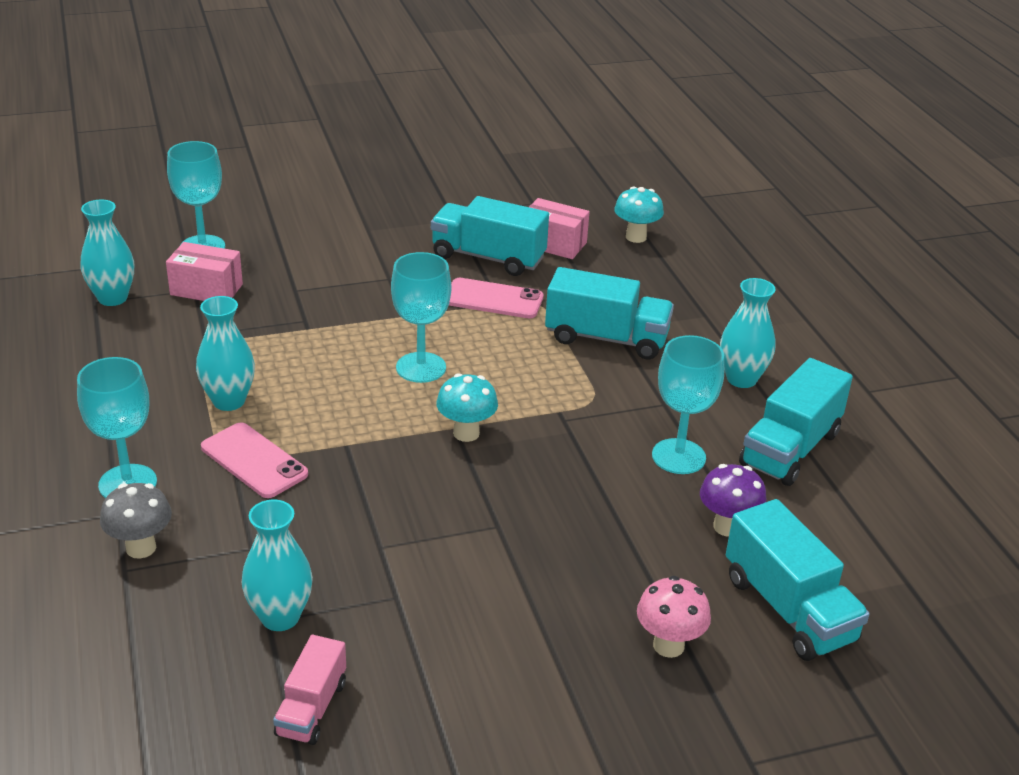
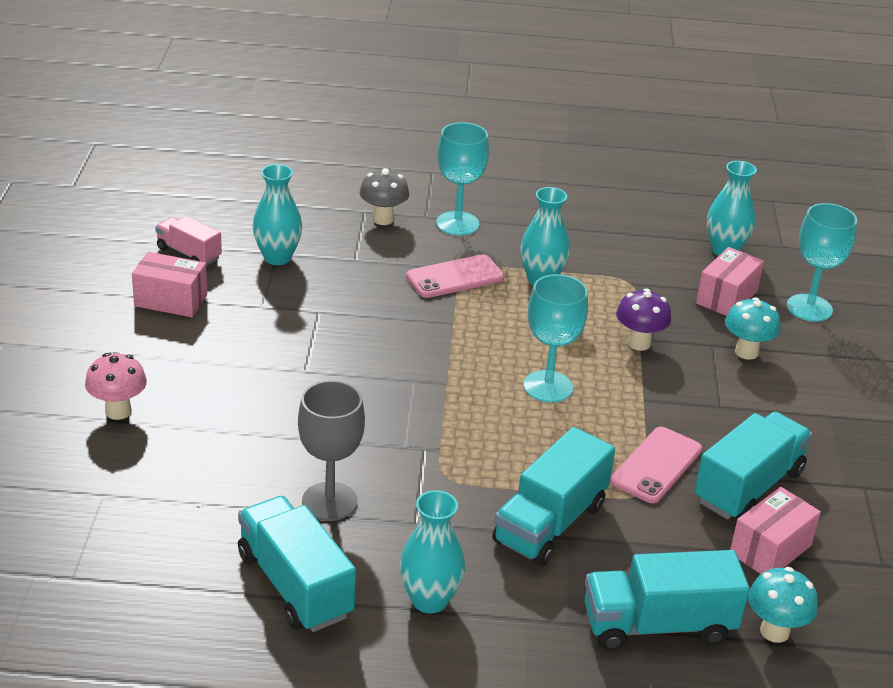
camera: 110 degrees right, 0 degrees up
(433, 684) = (171, 300): none -> pink box
(466, 433) = (434, 386): turquoise mushroom -> turquoise mushroom (746, 352)
(678, 456) = (329, 501): turquoise goblet -> grey goblet
(727, 527) = (218, 494): purple mushroom -> purple mushroom (639, 343)
(788, 609) = (101, 489): turquoise truck -> turquoise truck (658, 625)

